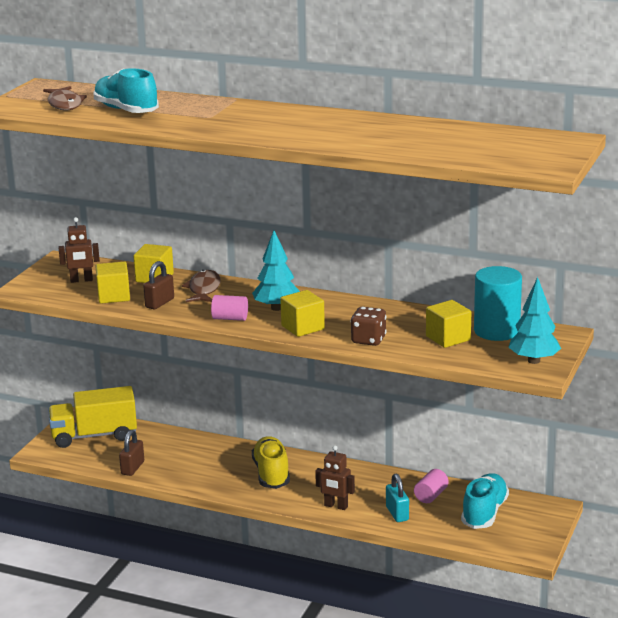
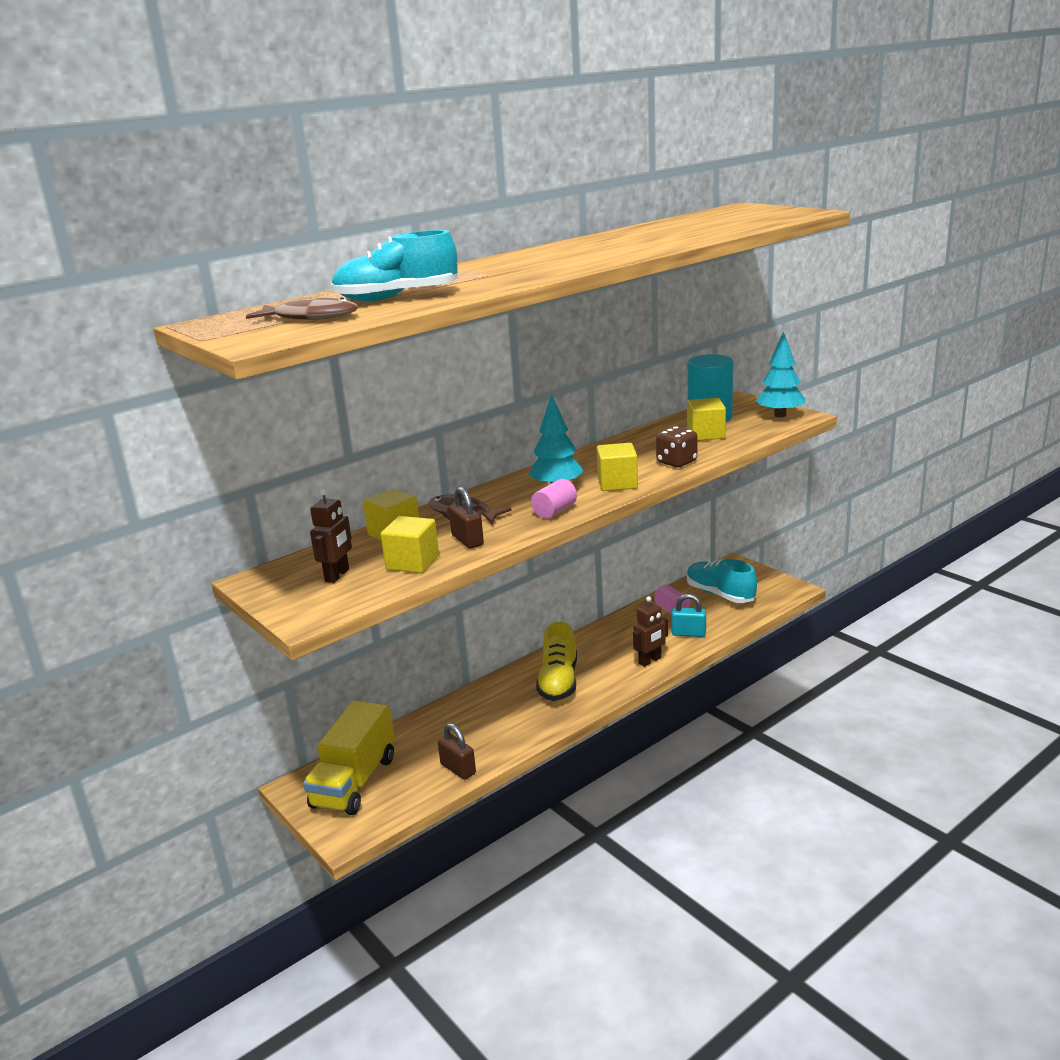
camera: 60 degrees left, 0 degrees up
(271, 474) = (558, 682): yellow shoe -> yellow shoe turned 105 degrees counterclockwise

